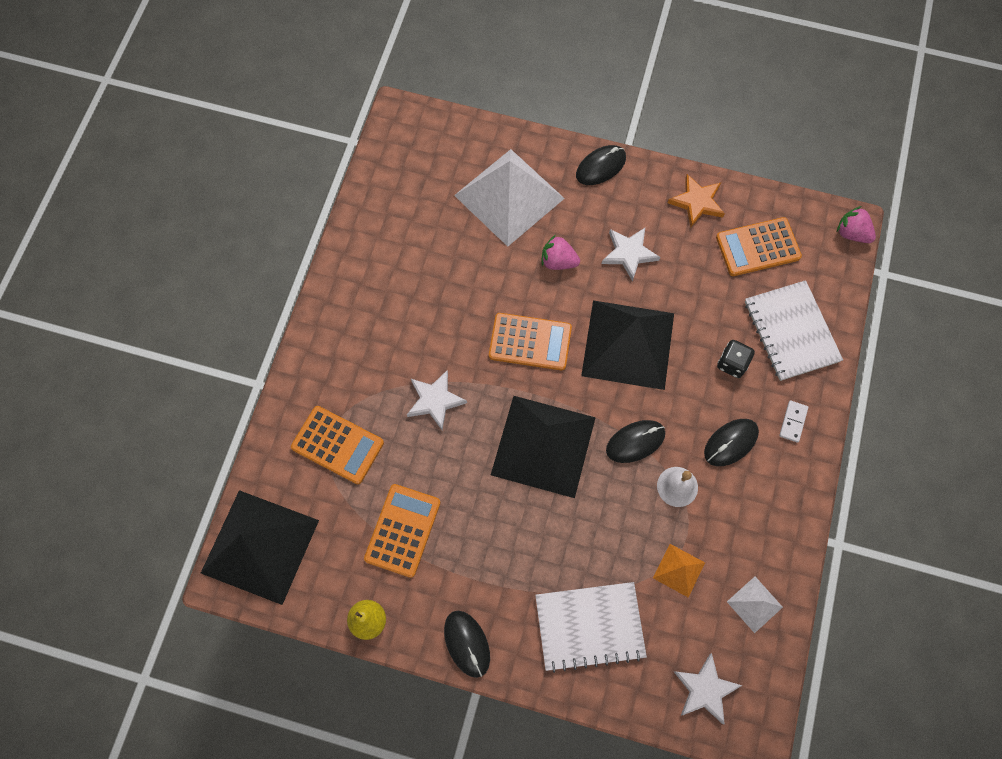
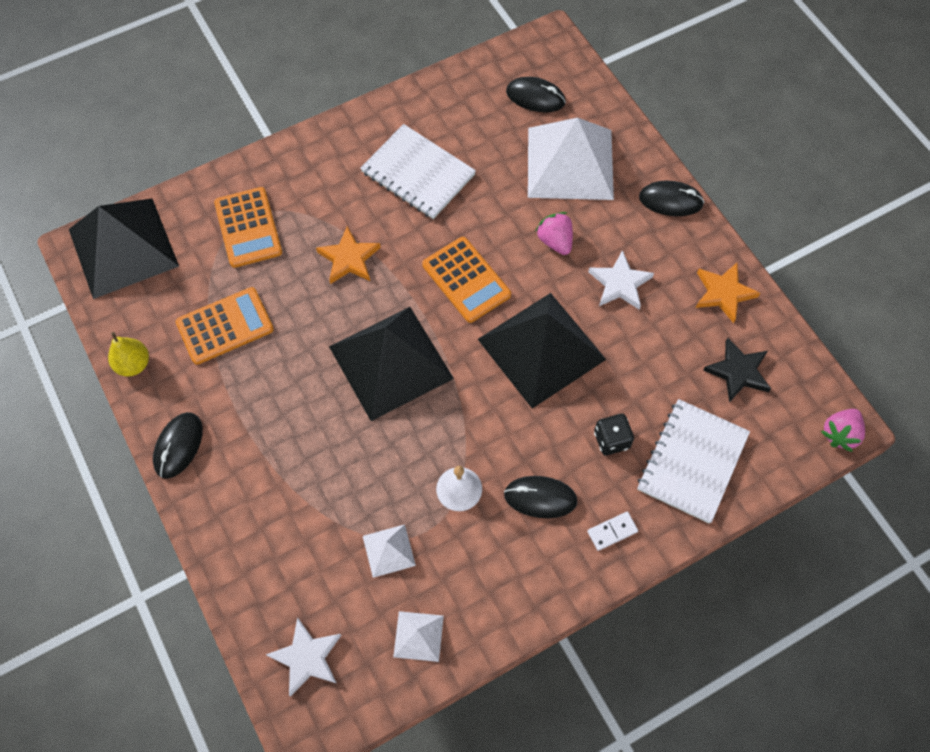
camera: 45 degrees right, 5 degrees down
(435, 400) = (349, 258): white star -> orange star
(589, 626) = (276, 522): white notebook -> white notebook (418, 173)
(635, 442) = (464, 425): black mouse -> black mouse (535, 97)
(679, 570) = (389, 550): orange pyramid -> white pyramid
(758, 247) = (738, 372): orange calculator -> black star
(852, 233) = (840, 434): pink strawberry -> pink strawberry turned 135 degrees counterclockwise

